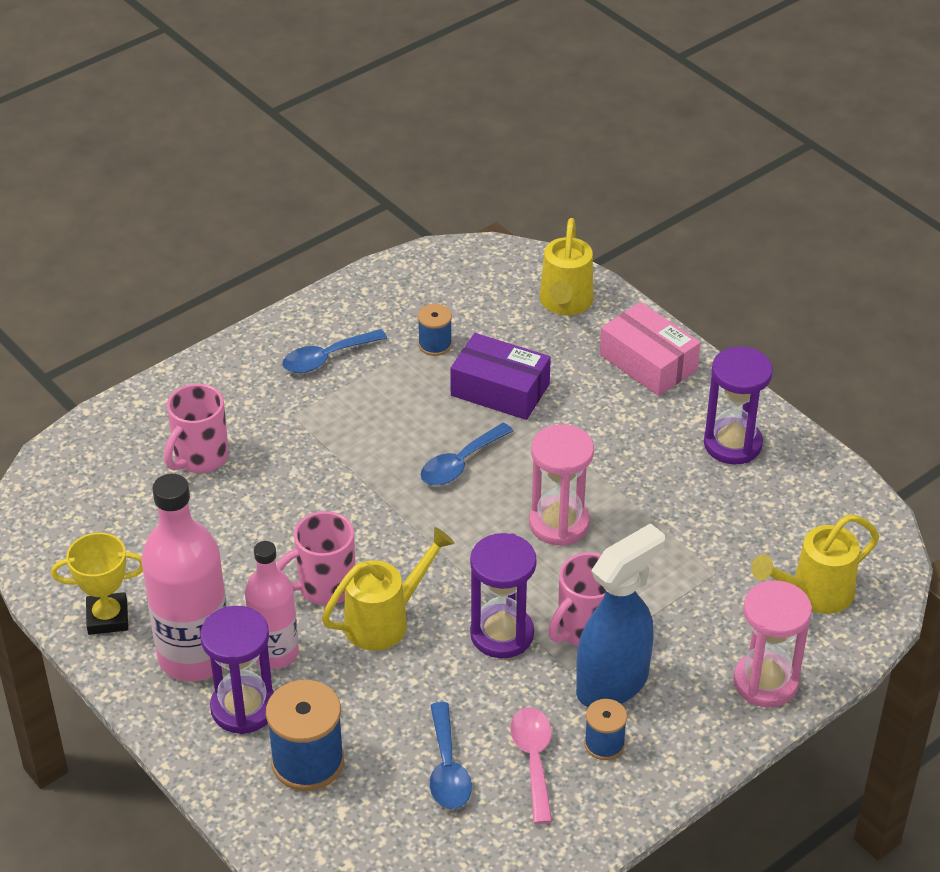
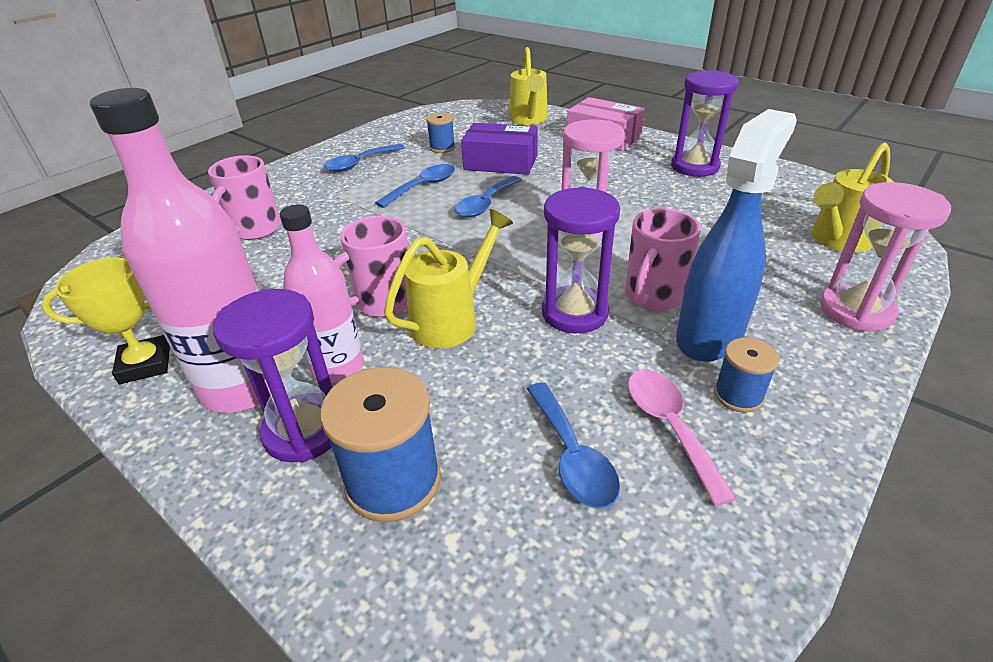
camera: 10 degrees left, 5 degrees down
(395, 418) = (423, 187): none -> blue spoon

